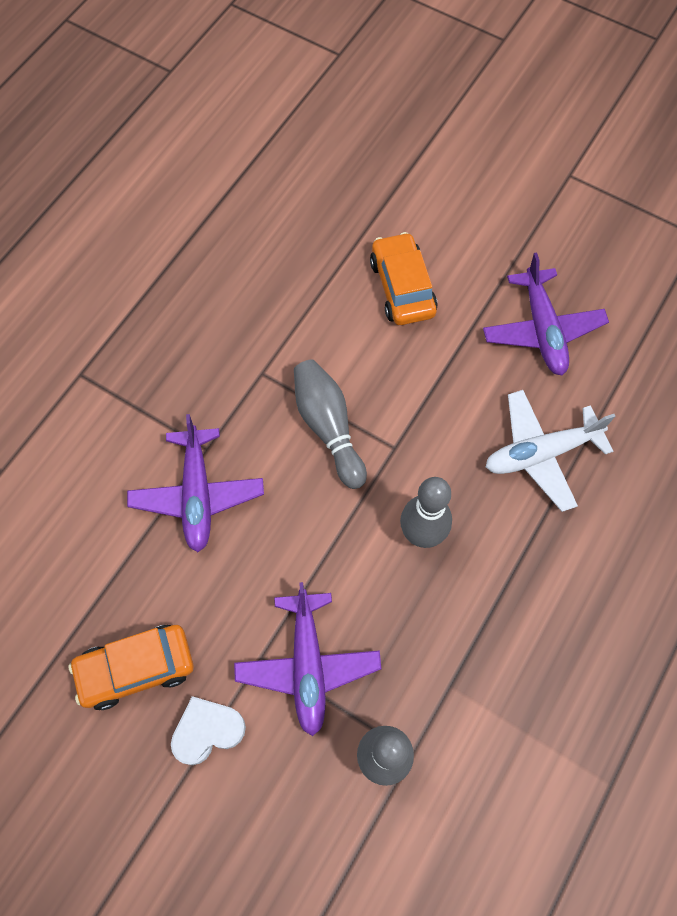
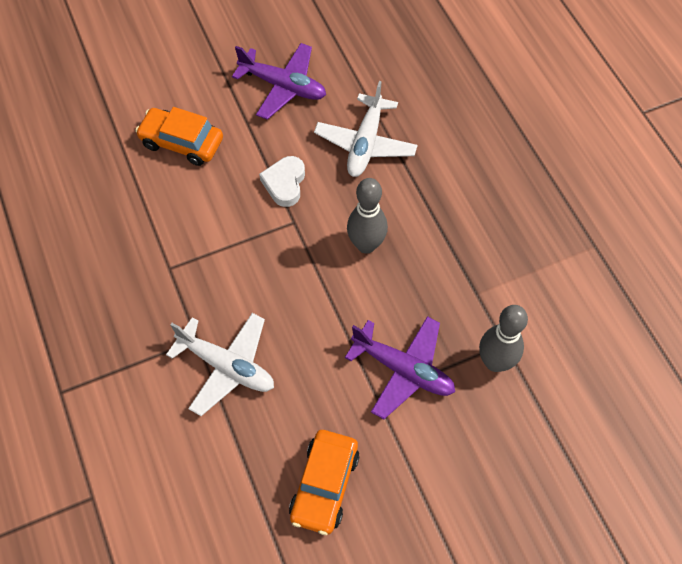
camera: 55 degrees left, 5 degrees down
(197, 494) = (226, 366): purple plane -> white plane
(207, 731) = (403, 462): white heart -> white heart (285, 183)
(328, 427) = (246, 252): grey bowling pin -> none

